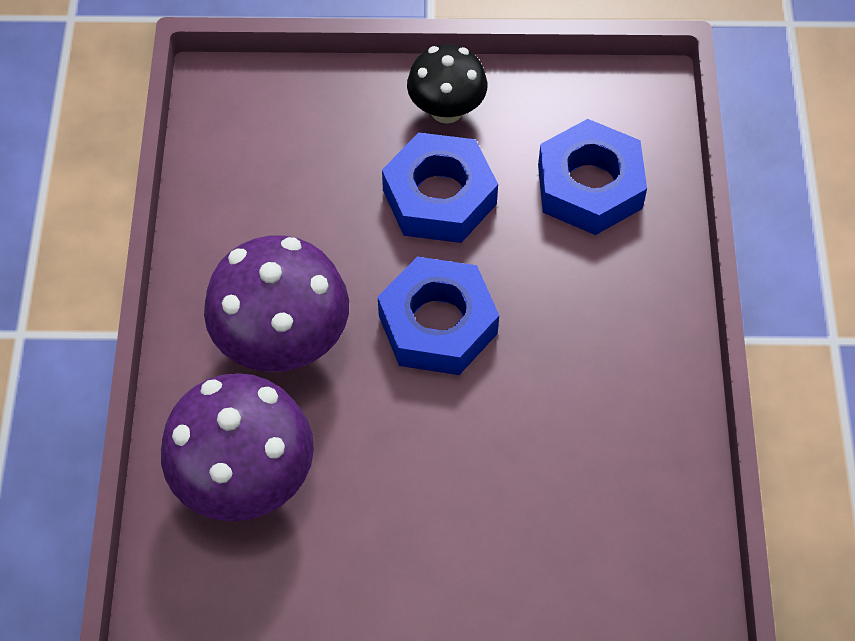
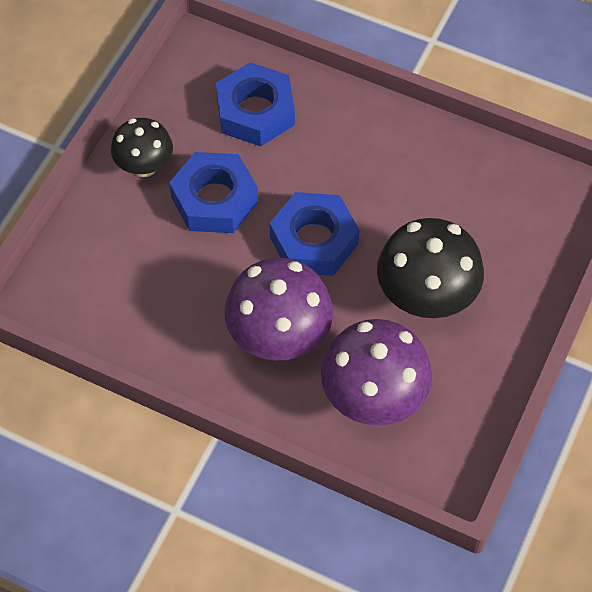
camera: 65 degrees left, 0 degrees up
(420, 484) = (426, 297): none -> black mushroom

